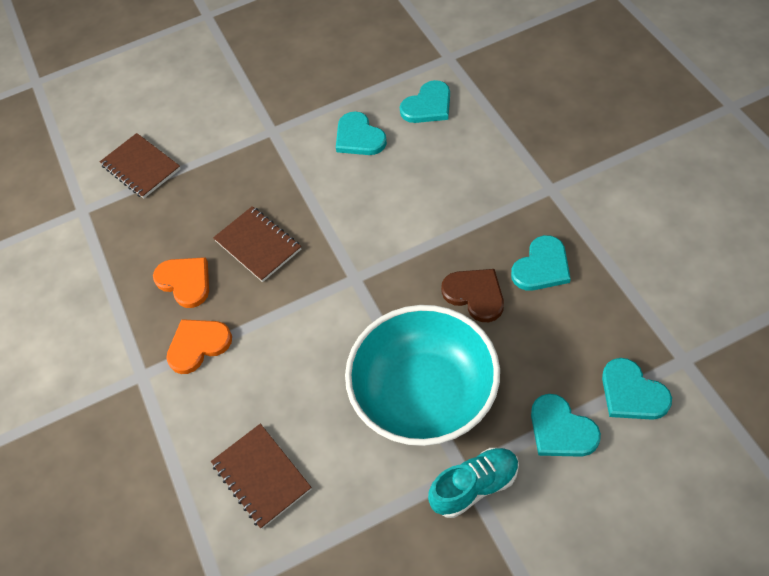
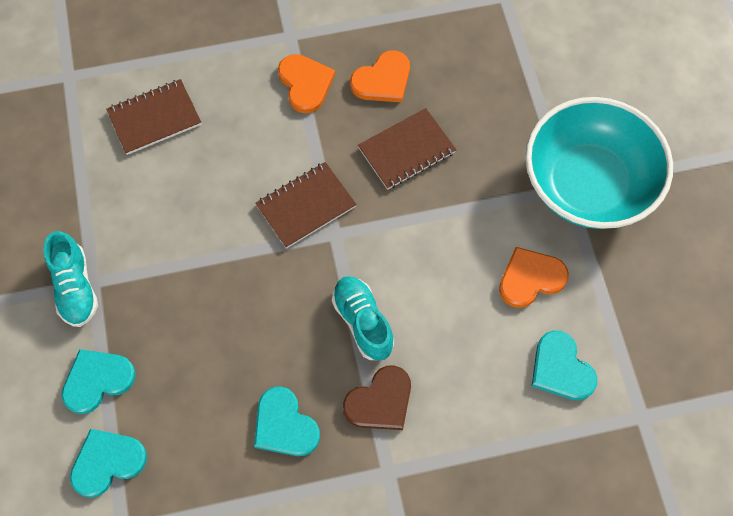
camera: 95 degrees right, 10 degrees up
(141, 167) = (548, 53): brown notebook -> brown notebook (306, 206)
(359, 137) = (530, 278): turquoise heart -> orange heart
(425, 395) = (180, 268): turquoise bowl -> turquoise bowl (588, 184)
(432, 236) = (363, 322): none -> turquoise shoe
(475, 295) = (273, 345): brown heart -> brown heart (380, 401)

